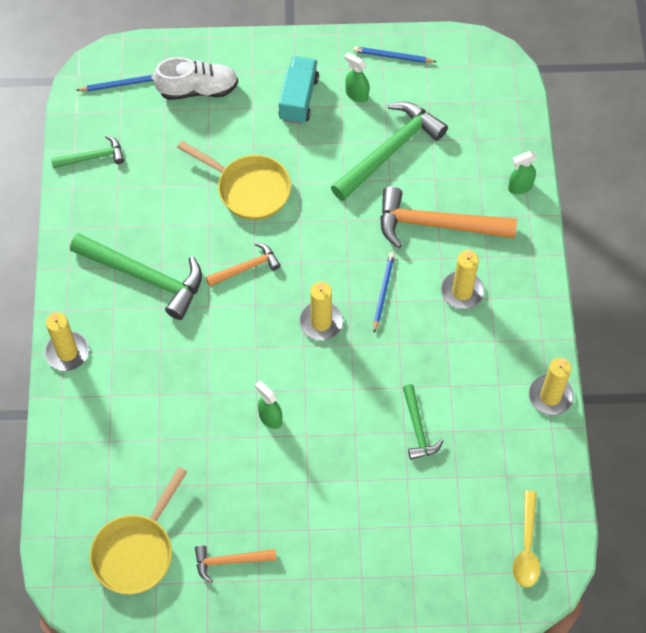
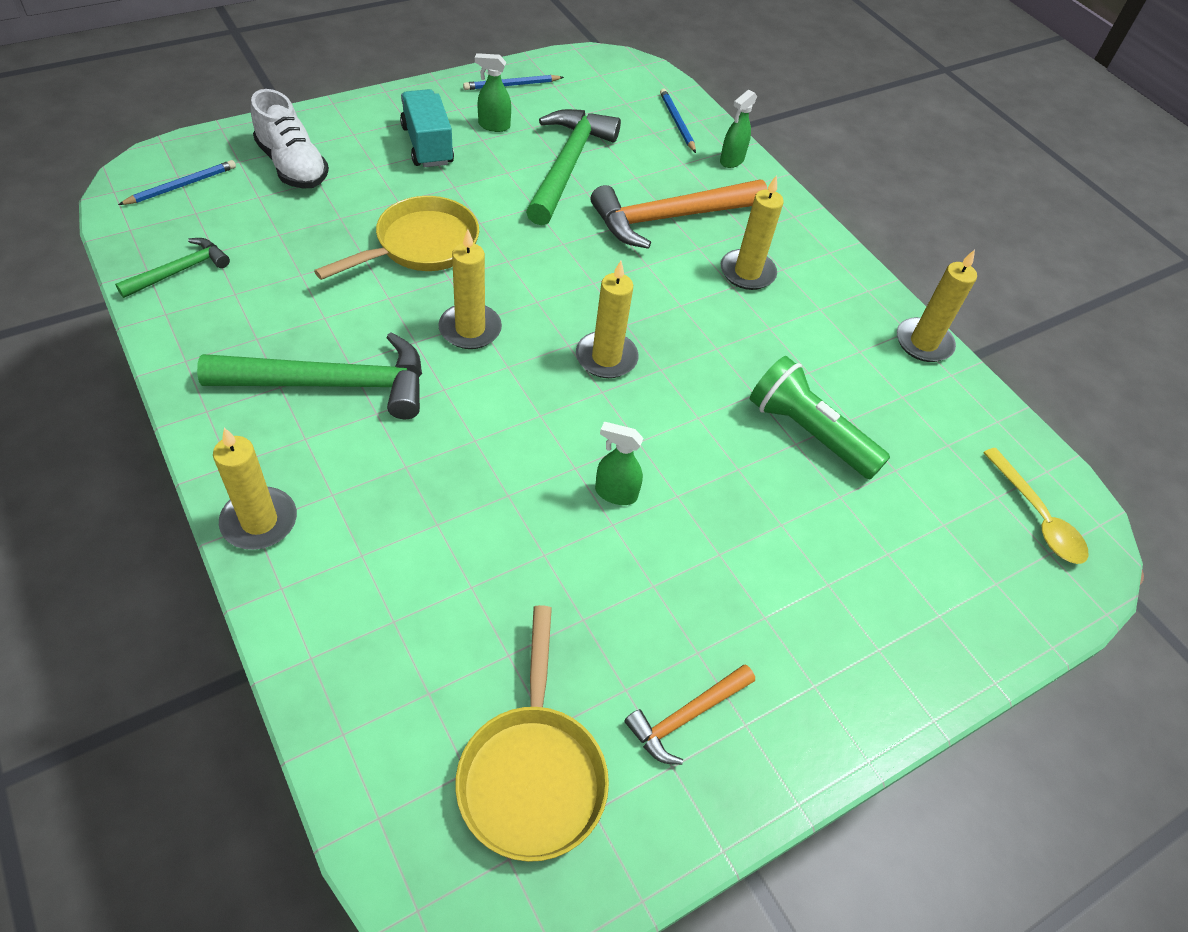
camera: 35 degrees left, 10 degrees down
(198, 89) = (292, 166): white shoe -> white shoe turned 90 degrees clockwise
(246, 268) = (470, 329): orange hammer -> yellow candle
(249, 189) = (420, 246): yellow pan -> yellow pan turned 45 degrees counterclockwise
(383, 292) = (658, 301): blue pencil -> blue pencil (677, 122)
(417, 428) = (808, 432): green hammer -> green flashlight

